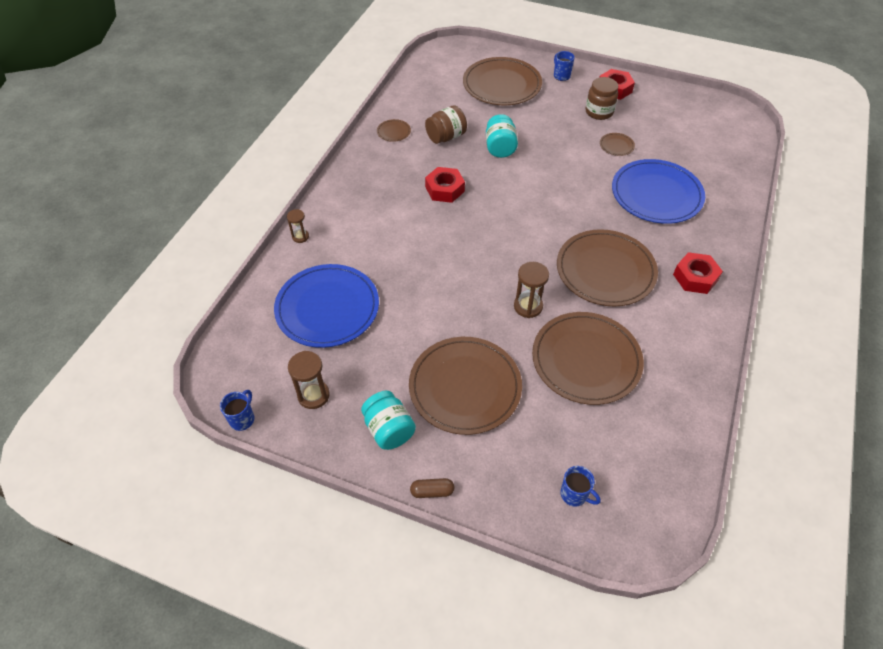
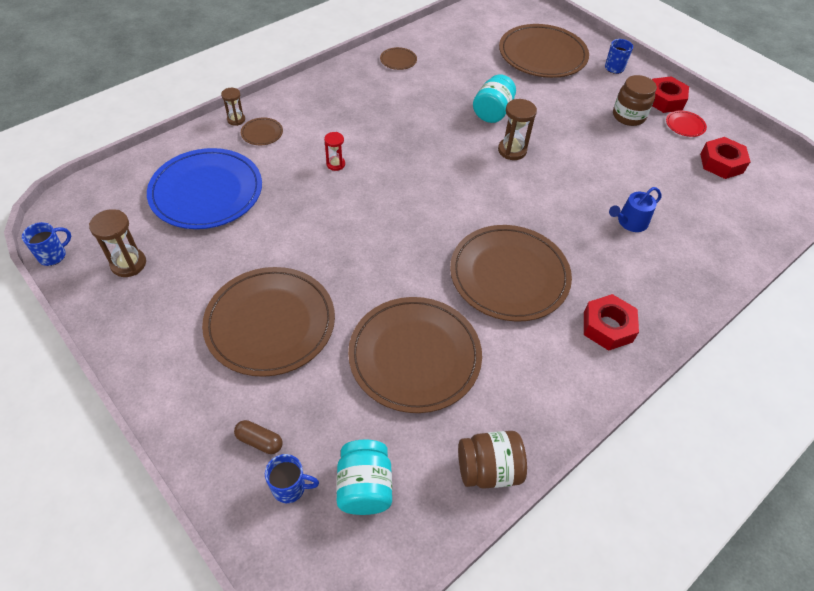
camera: 25 degrees right, 0 degrees up
(389, 430) = (167, 328): turquoise jar -> turquoise jar (364, 487)
(413, 240) = (335, 164): none -> red hourglass
(432, 491) = (156, 407): brown capsule -> brown capsule (259, 441)
(444, 189) = (404, 130): red nut -> red nut (721, 163)
(446, 137) = (445, 83): brown jar -> brown jar (488, 469)
(528, 306) = (397, 275): brown hourglass -> brown hourglass (512, 150)
(574, 495) = (290, 488): blue mug -> blue mug turned 60 degrees counterclockwise
(616, 145) = (622, 156): brown plate -> brown plate (262, 133)
(641, 104) = (685, 125): none -> red plate
(656, 194) = (630, 222): blue plate -> blue watering can

